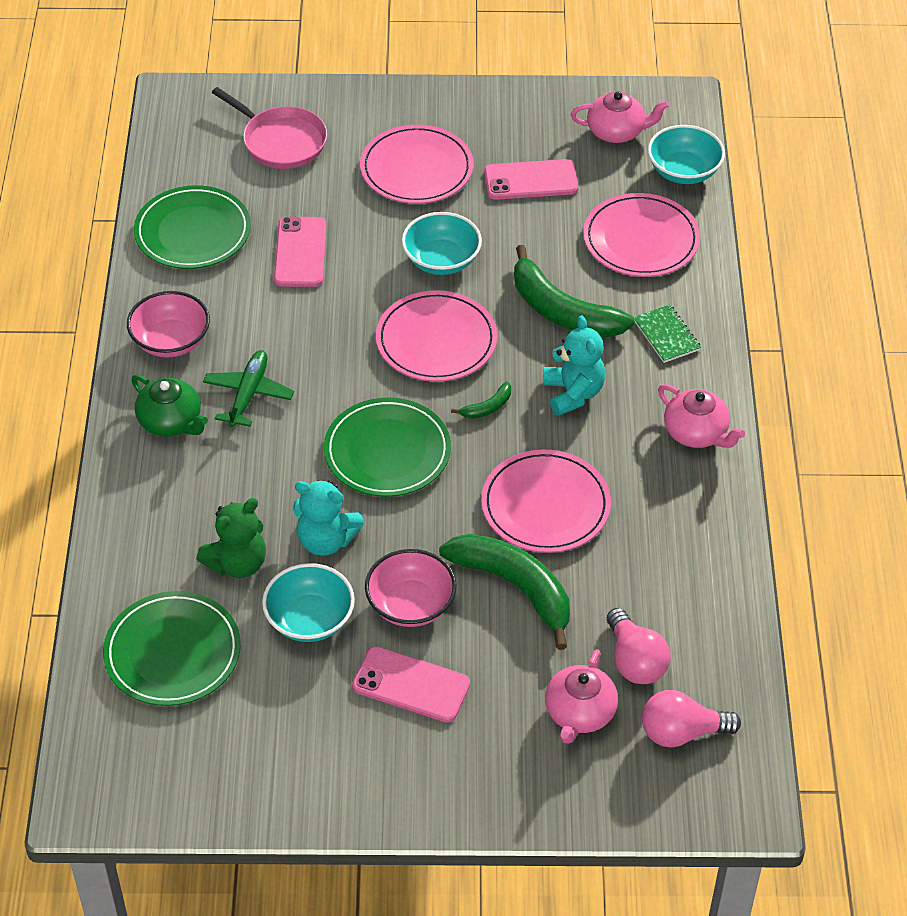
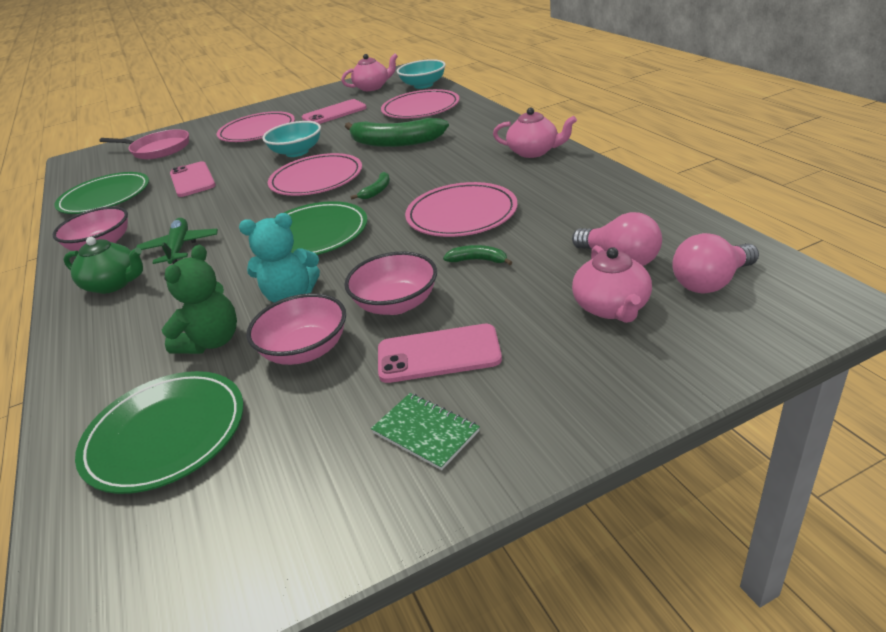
camera: 20 degrees left, 15 degrees down
(309, 619) = (305, 350): turquoise bowl -> pink bowl
(515, 587) = (478, 260): green banana -> green banana, size x0.44
(573, 393) = (433, 166): turquoise teddy bear -> none
(666, 335) = (472, 129): green notebook -> green notebook (425, 432)

